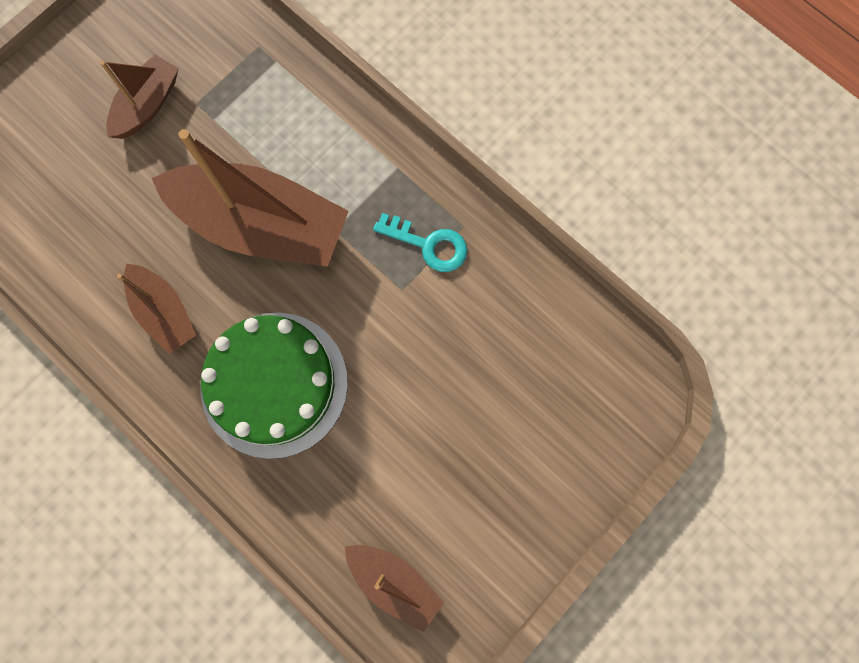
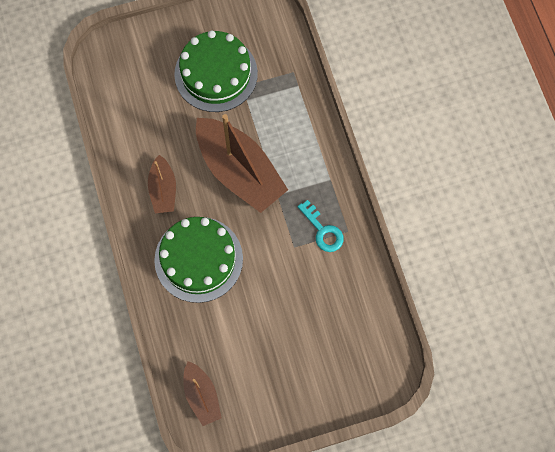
camera: 30 degrees right, 5 degrees down
(147, 105) = (216, 74): brown boat -> green cake

